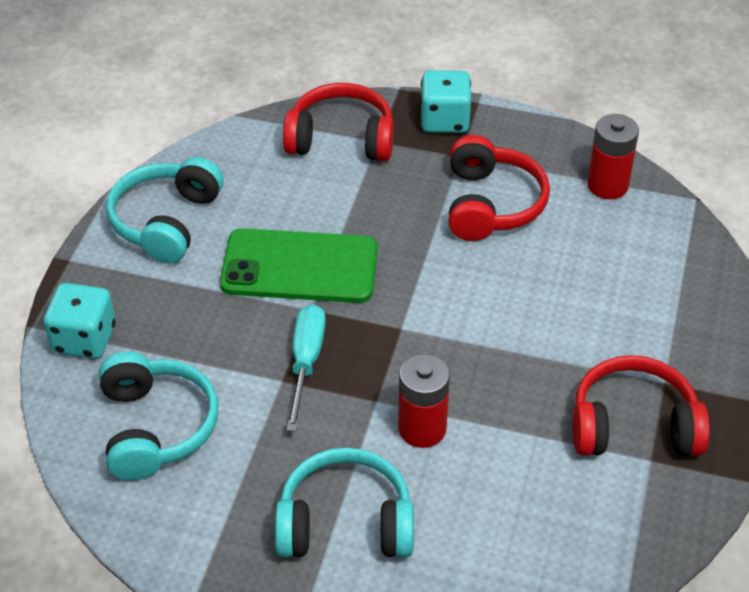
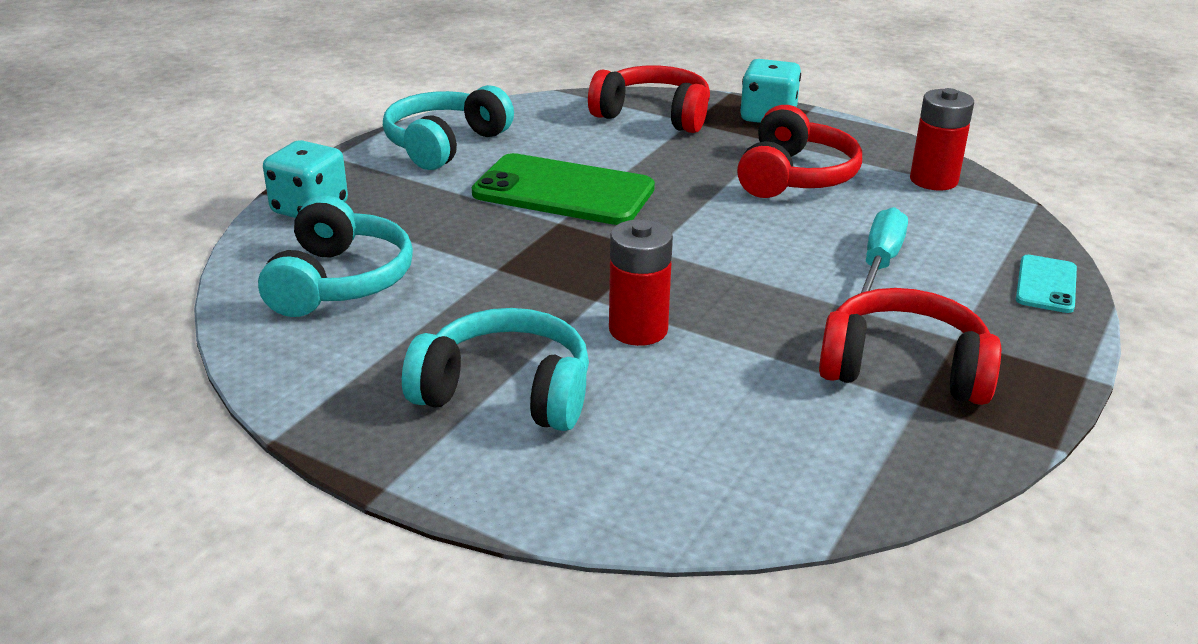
camera: 15 degrees right, 15 degrees down
(306, 362) = (532, 259): turquoise screwdriver -> turquoise screwdriver (879, 263)
(719, 303) = (1046, 284): none -> turquoise phone

